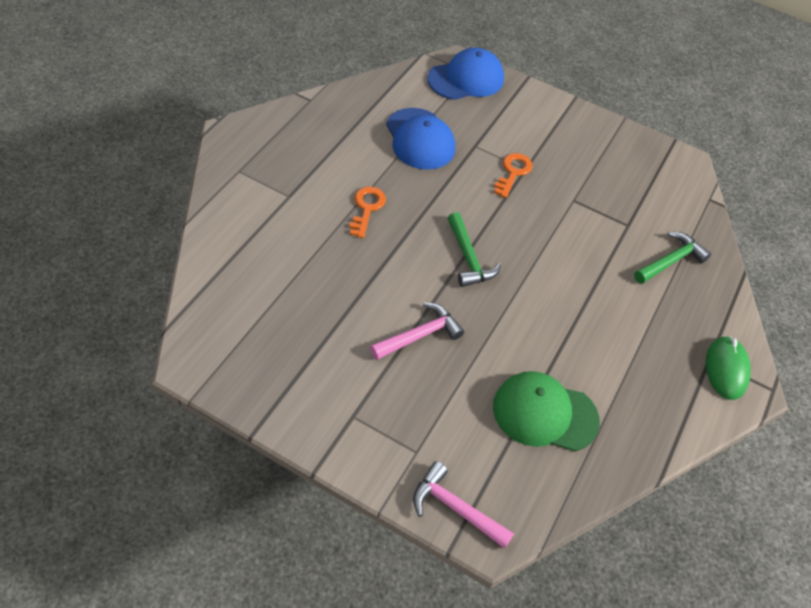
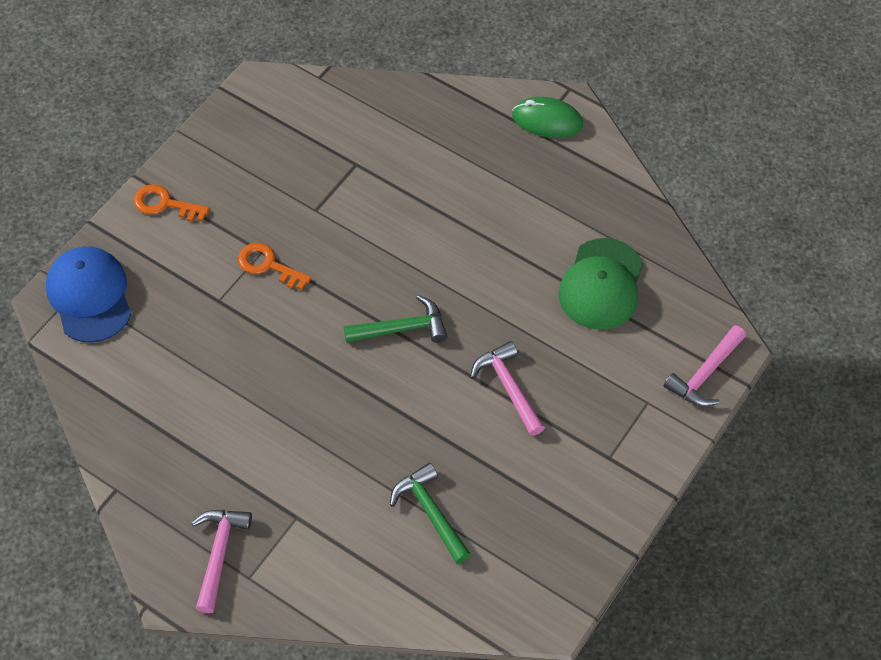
camera: 80 degrees left, 5 degrees up
(258, 154) = (219, 554): none -> pink hammer
(367, 208) = (321, 429): orange key -> orange key (165, 204)
(420, 139) = (203, 361): blue cap -> none
(670, 261) = (409, 135): green hammer -> green hammer (430, 512)

